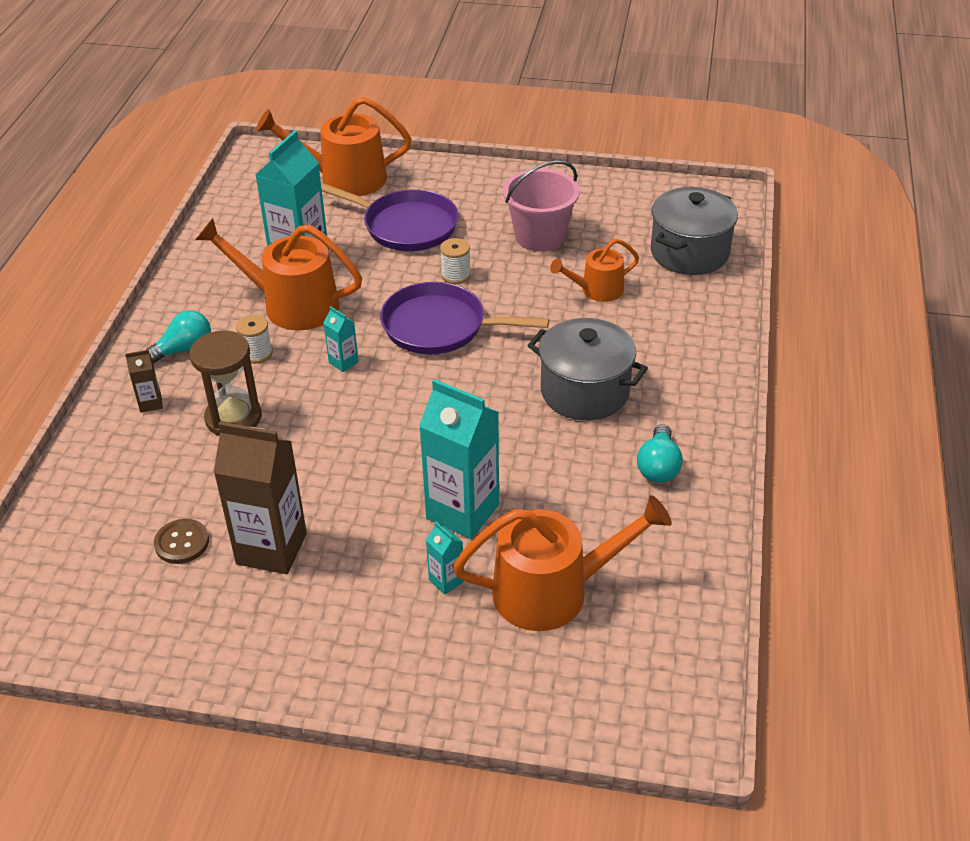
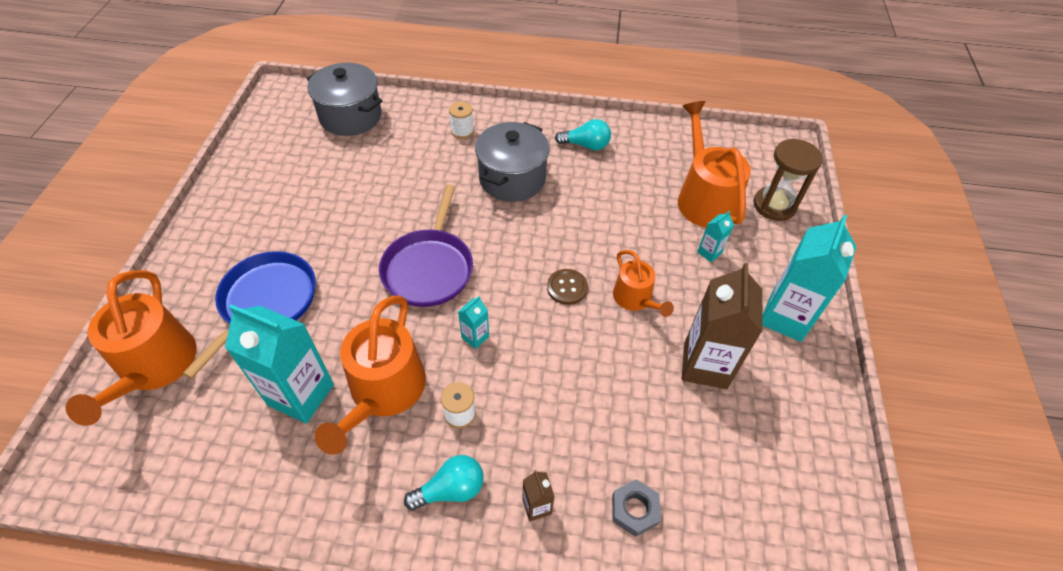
camera: 95 degrees left, 10 degrees up
(125, 470) = (634, 510): none -> grey nut
(182, 543) = (714, 436): brown button -> brown button (567, 287)
(183, 350) = (451, 489): turquoise light bulb -> turquoise light bulb turned 105 degrees clockwise
(233, 418) = (554, 420): brown hourglass -> brown hourglass (774, 205)
(406, 226) = (266, 302): purple pan -> blue pan
(456, 275) = (356, 259): white spool -> white spool (462, 131)
(462, 511) = (643, 246): turquoise carton -> turquoise carton (785, 317)
(540, 236) = (308, 202): pink bucket -> none
(597, 290) = (391, 168): orange watering can -> orange watering can (635, 299)

